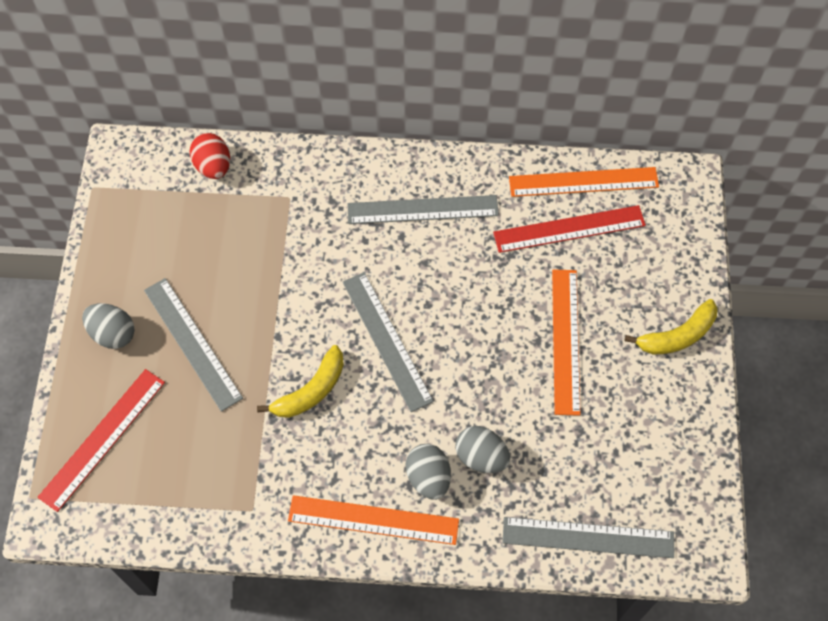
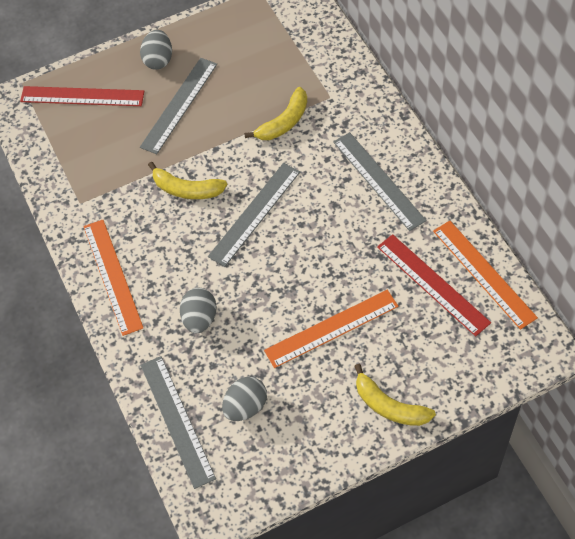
camera: 65 degrees right, 5 degrees down
(213, 166) = (322, 42): red egg -> none
(290, 255) = (283, 122): none -> yellow banana
(428, 477) = (164, 293): grey egg -> grey egg (245, 406)

